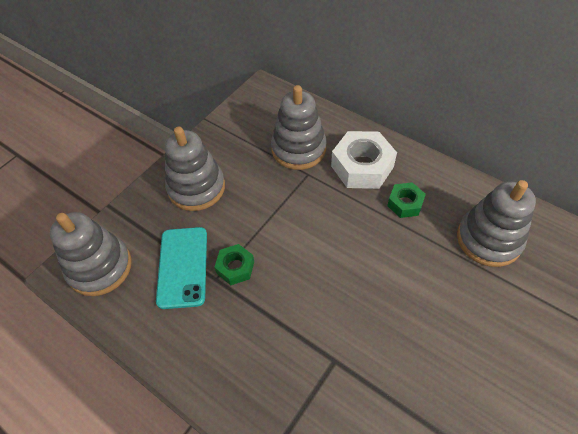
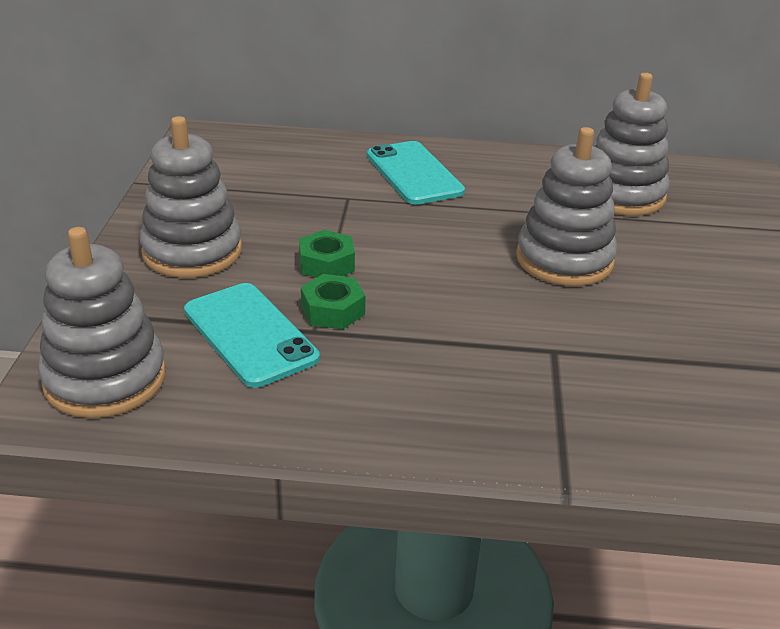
camera: 35 degrees left, 20 degrees down
(298, 149) = (312, 178): grey stacking toy -> grey stacking toy (564, 259)
(362, 166) = (414, 173): white nut -> turquoise phone
(405, 203) = (499, 191): green nut -> green nut (326, 264)

